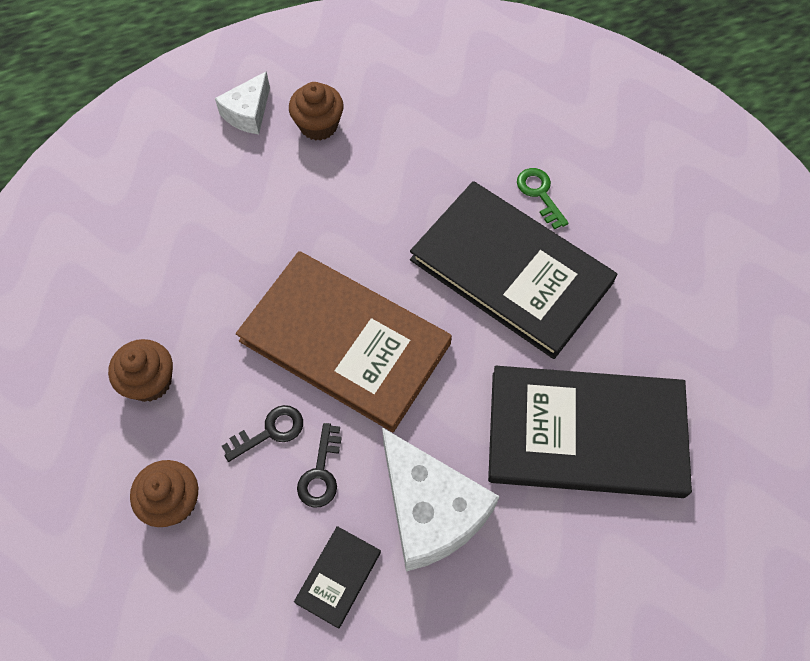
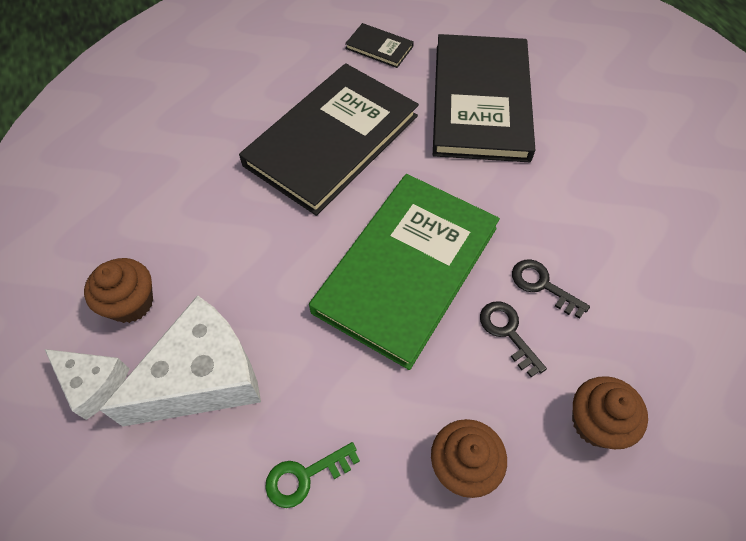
camera: 90 degrees left, 5 degrees down
(321, 472) = (542, 285): black key -> black key turned 150 degrees counterclockwise
(338, 577) = (634, 268): black book -> black book (379, 47)
(345, 342) = (407, 269): brown book -> green book
(430, 510) = (562, 202): white cheese -> white cheese (203, 378)
(539, 194) = (252, 117): green key -> green key (305, 476)

